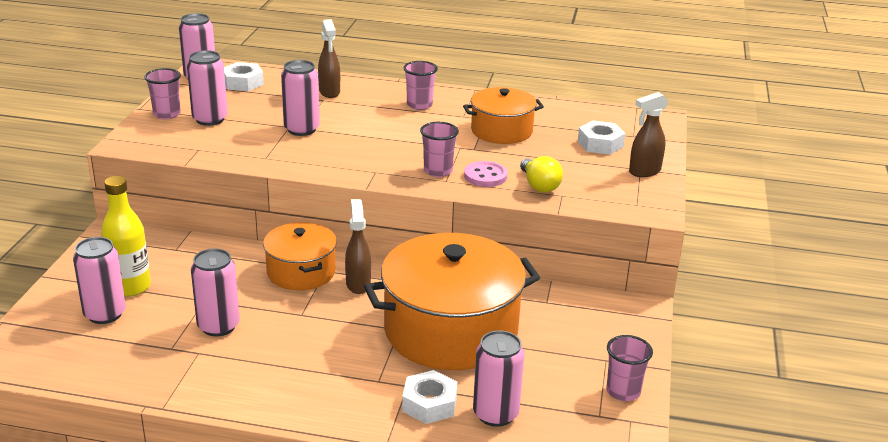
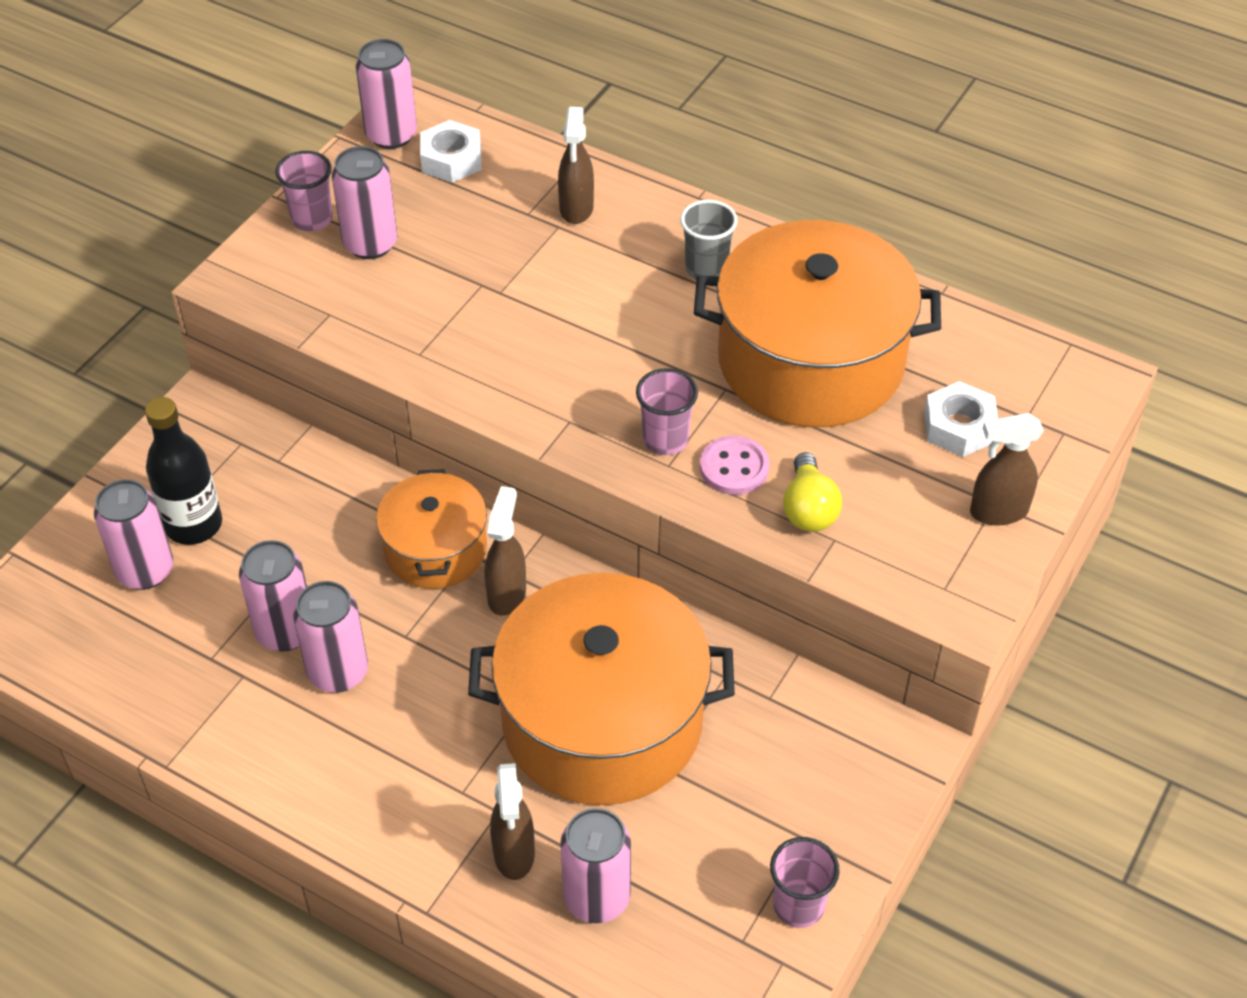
camera: 20 degrees right, 20 degrees up
(130, 287) = (194, 525): yellow bottle -> black bottle
(301, 129) = (498, 295): pink can -> pink can (338, 672)
(419, 105) = (706, 269): pink cup -> grey cup
(429, 404) = (514, 854): white nut -> brown spray bottle
(501, 131) = (811, 361): orange pot -> orange pot, size x1.82

